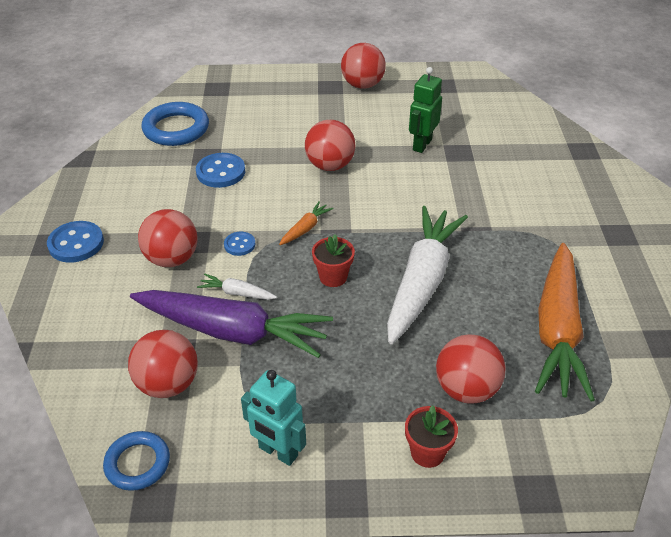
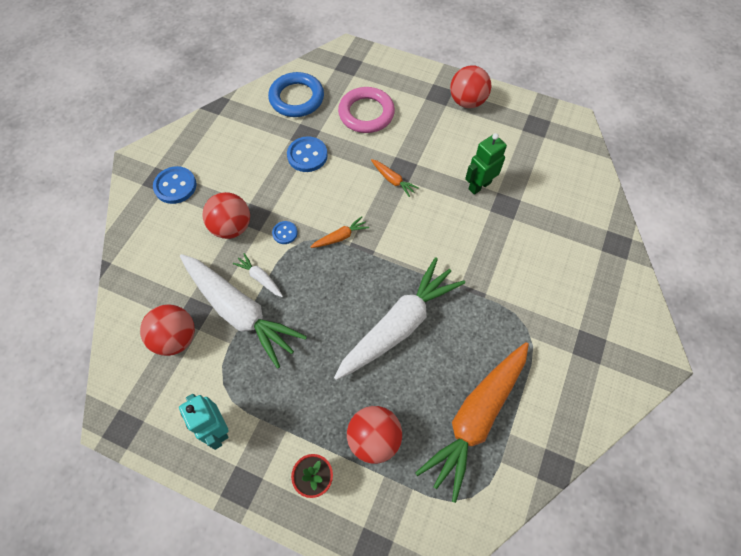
camera: 25 degrees right, 20 degrees up
(137, 463) = (127, 394): blue ring -> none
(233, 331) = (240, 312): purple carrot -> white carrot
(263, 121) = (366, 113): none -> pink ring
(330, 166) = (393, 180): red ball -> orange carrot
(333, 277) = (335, 292): red flower pot -> none

